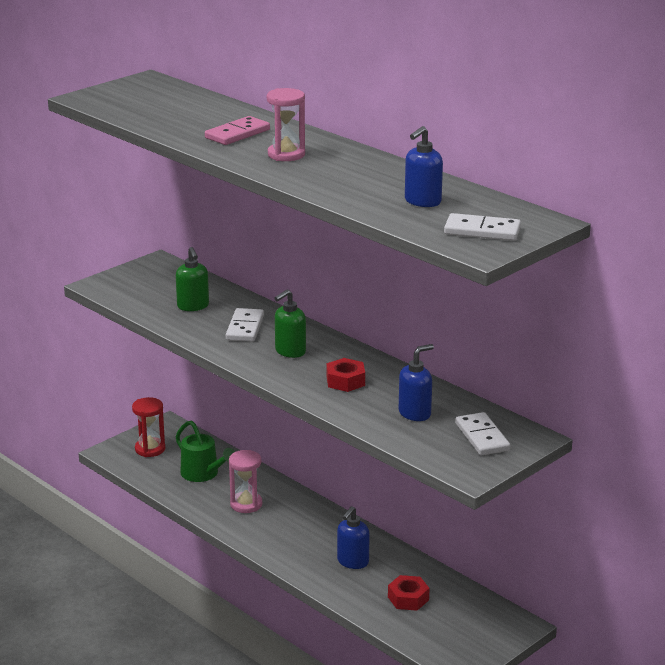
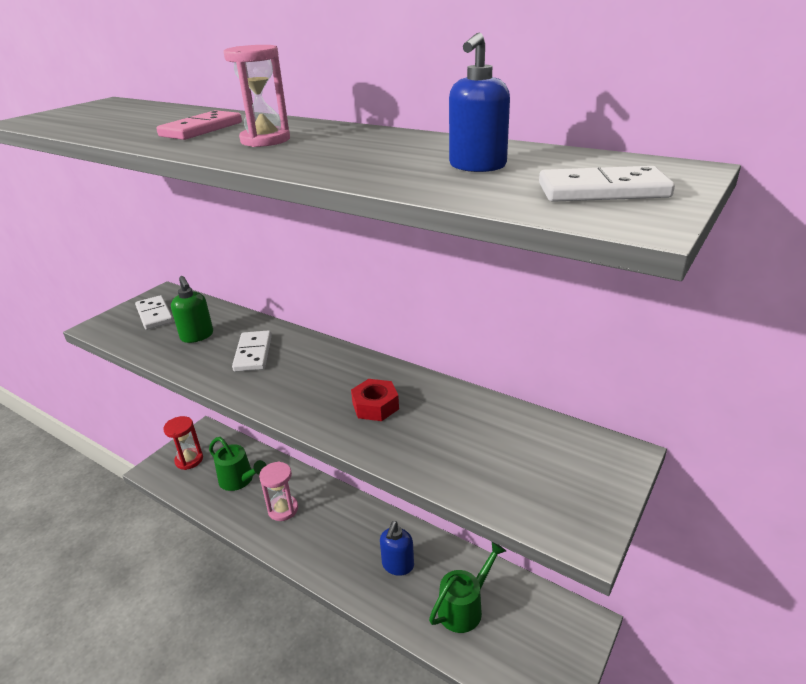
camera: 10 degrees left, 5 degrees up
(290, 351) = (305, 376): green soap dispenser -> none
(408, 598) = (465, 606): red nut -> green watering can
(415, 413) = (470, 441): blue soap dispenser -> none
(482, 437) = (564, 465): white domino -> white domino (154, 315)

